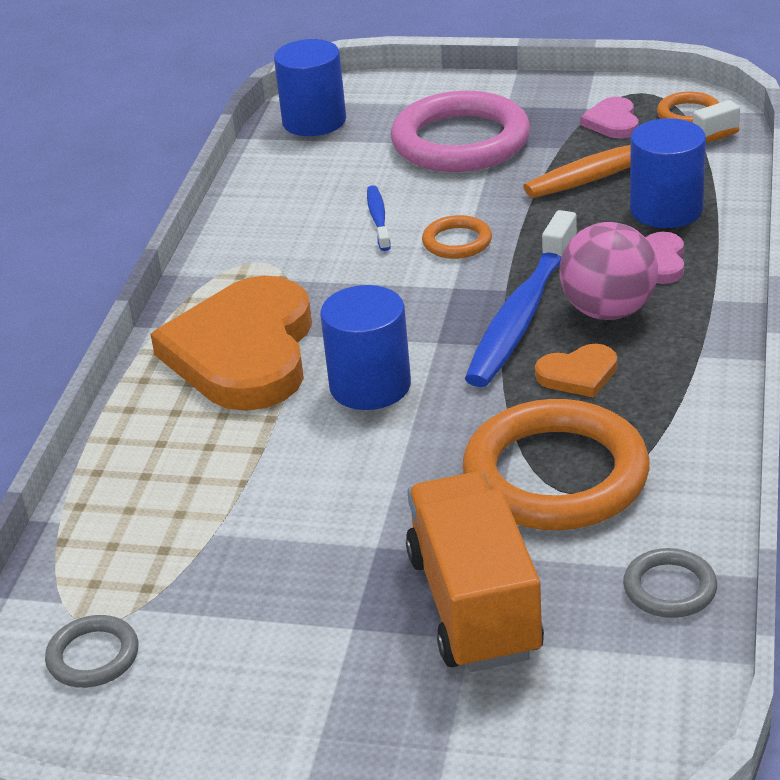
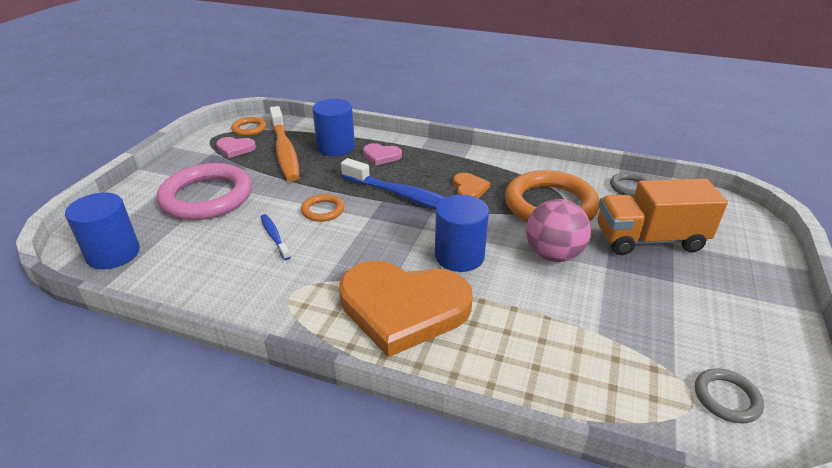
camera: 85 degrees left, 0 degrees up
(378, 219) = (274, 236): blue toothbrush -> blue toothbrush turned 60 degrees clockwise
(608, 311) = (418, 174): pink ball -> pink ball (553, 254)

